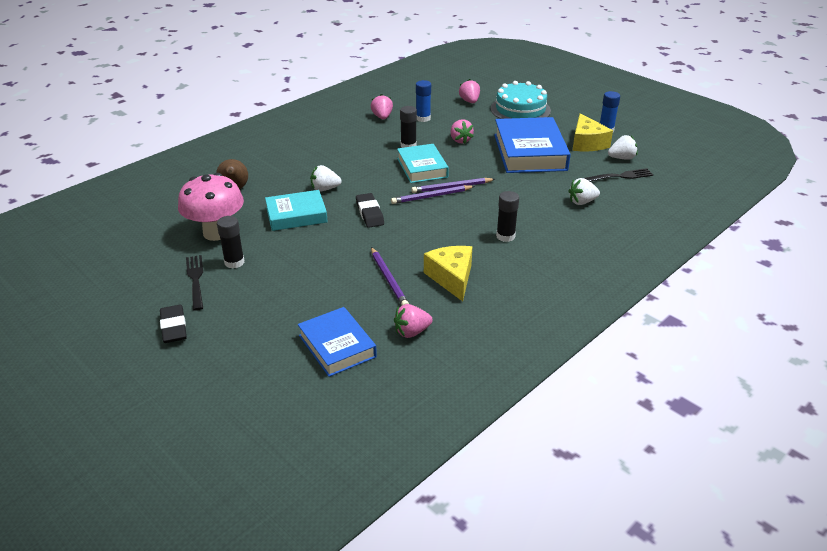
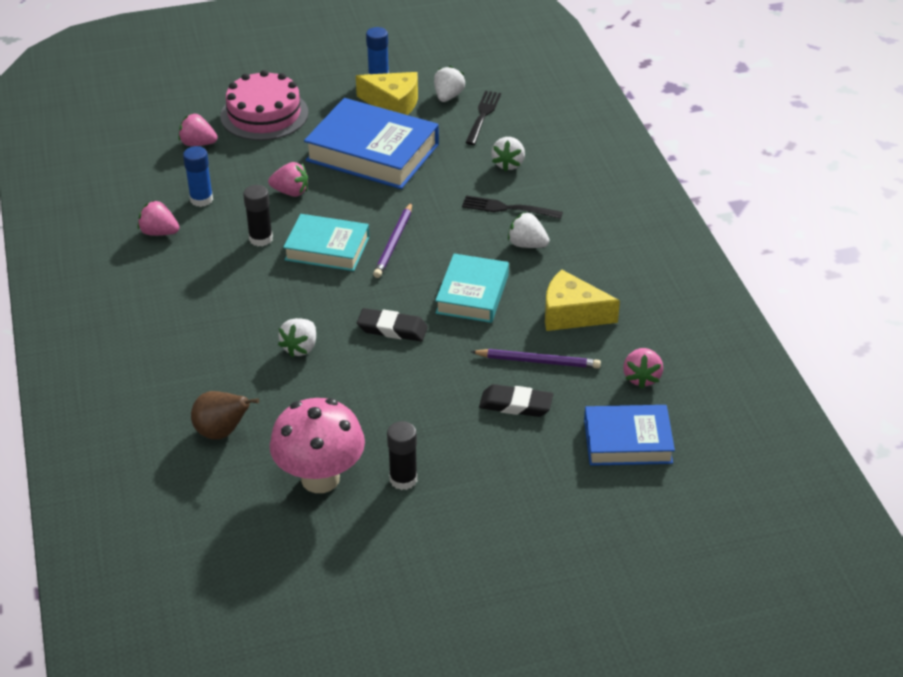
camera: 60 degrees left, 5 degrees up
(174, 327) = (499, 568): black eraser -> black eraser (516, 405)
(195, 280) = (415, 525): black fork -> black fork (508, 208)
(296, 215) = (341, 393): turquoise book -> turquoise book (472, 294)
(431, 196) = (400, 266): purple pencil -> none
(505, 236) = (527, 245): black glue stick -> white strawberry
(520, 109) = (264, 114): turquoise cake -> pink cake

